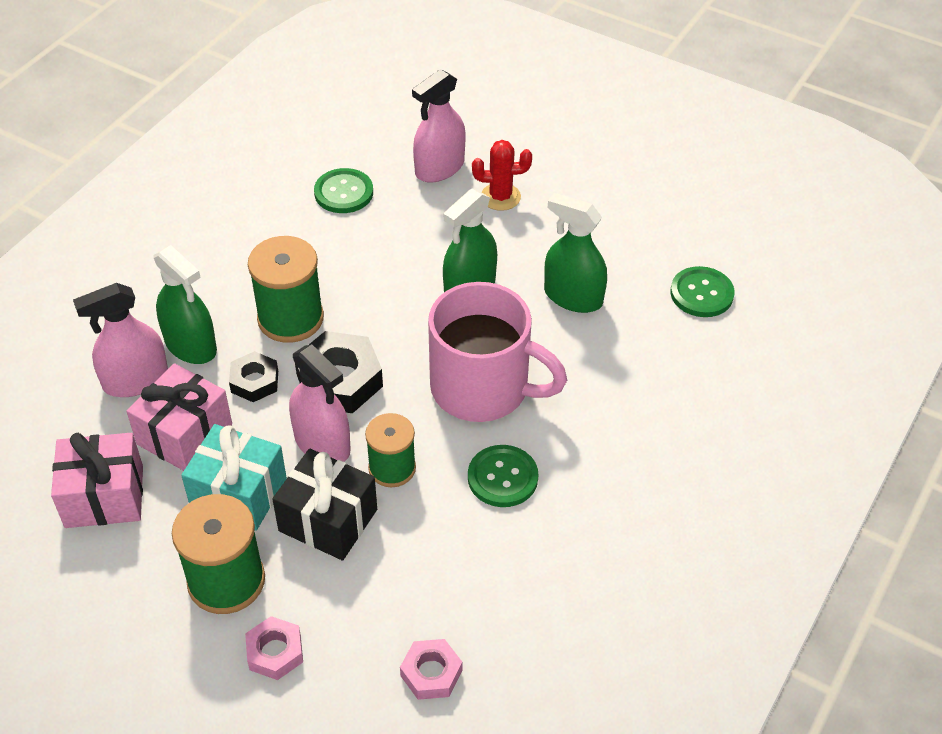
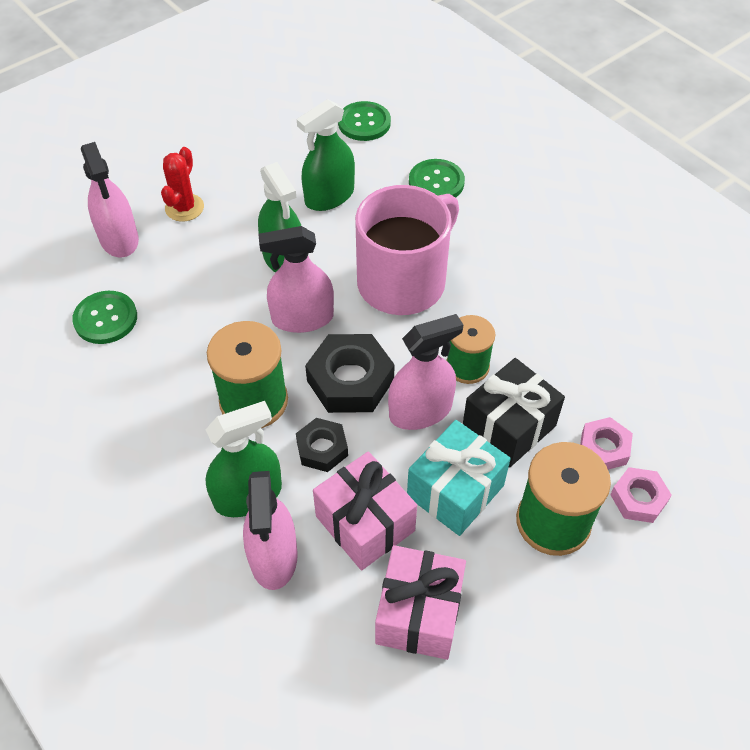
camera: 70 degrees left, 5 degrees up
(400, 323) = (302, 318): none -> pink spray bottle
(431, 673) = (681, 392): pink nut -> pink nut (603, 448)
(502, 477) = (503, 295): green button -> green button (436, 182)

